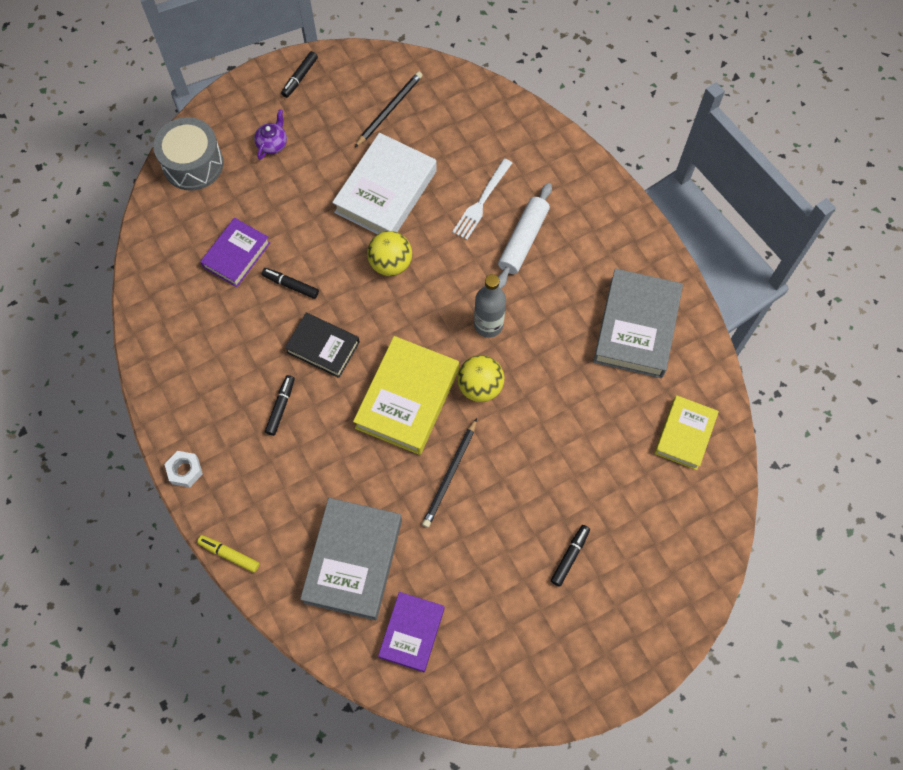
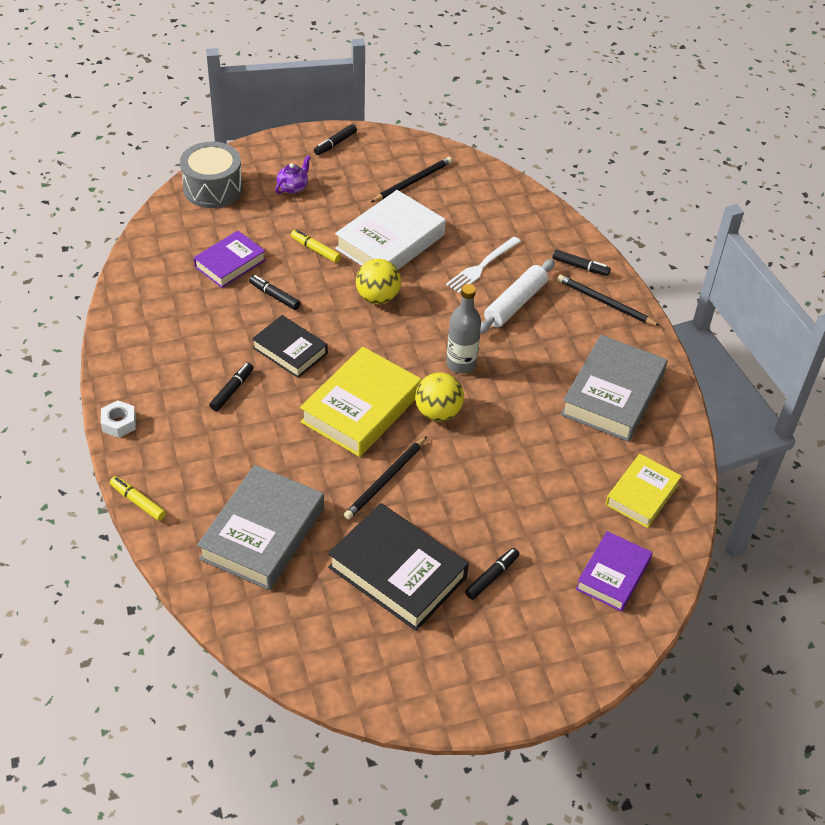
camera: 10 degrees right, 20 degrees down
(315, 219) = (315, 250): none -> yellow marker
(411, 632) = (304, 609): purple book -> purple book (613, 575)
(485, 572) = (397, 572): none -> black book
(575, 180) = (580, 267): none -> black marker
(607, 219) = (605, 303): none -> black pencil

